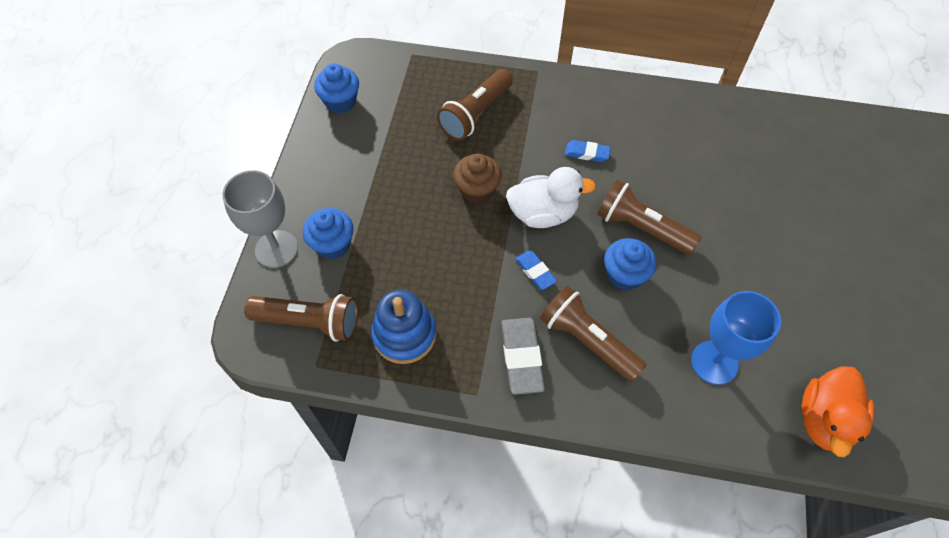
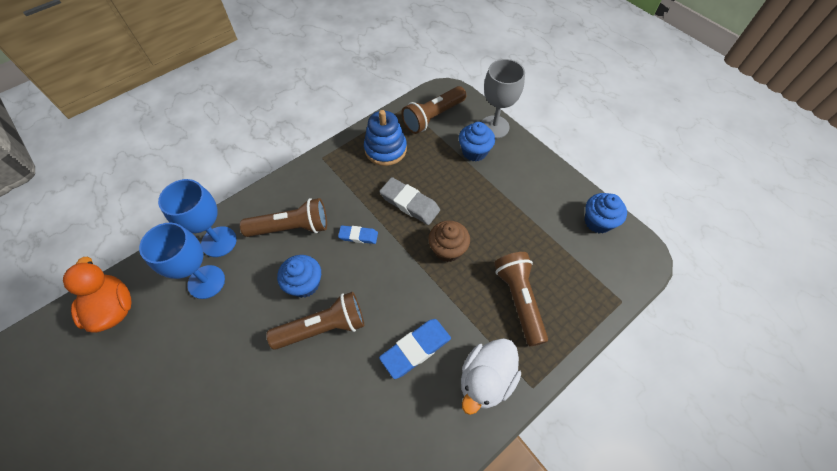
camera: 130 degrees right, 0 degrees up
(522, 357) = (318, 190): grey eraser -> grey eraser (409, 203)
(543, 214) = (393, 274): white duck -> white duck (486, 379)
(587, 153) = (416, 349): blue eraser -> blue eraser, size x1.66
(672, 396) = (219, 241): none -> blue goblet

